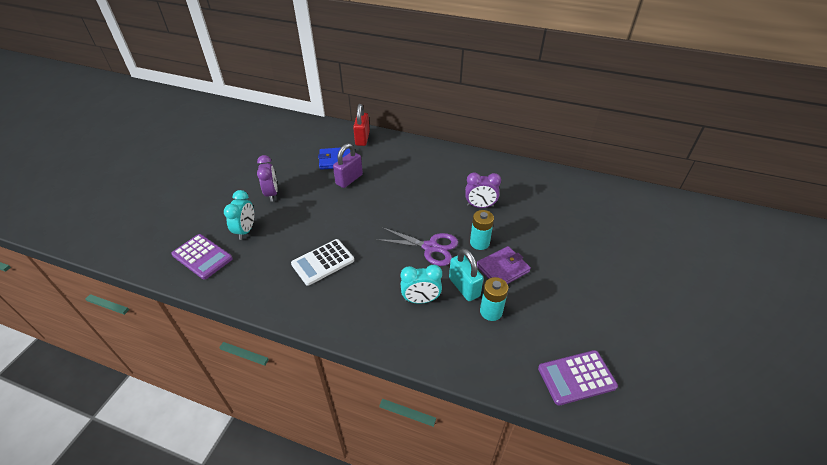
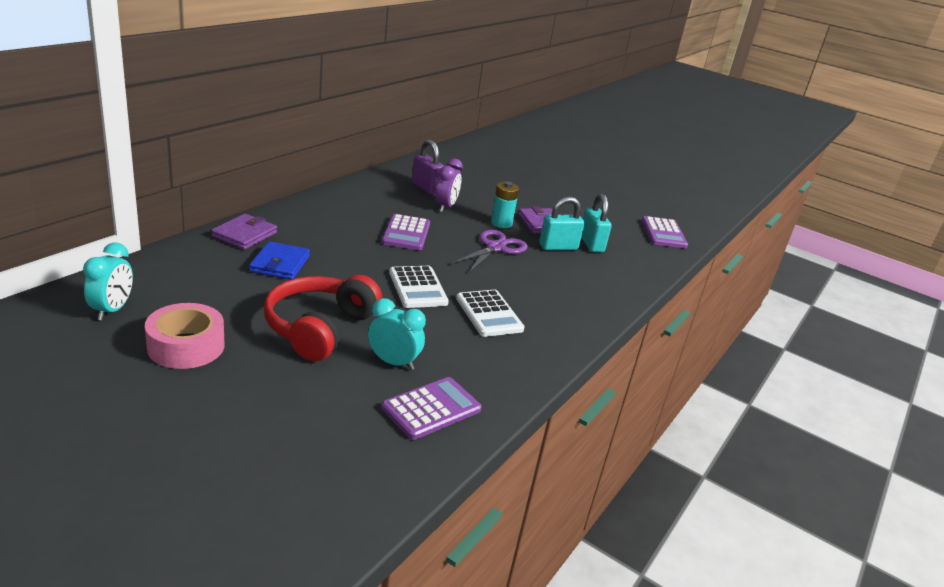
camera: 80 degrees left, 15 degrees down
(238, 158) = (186, 346): none -> pink tape
(272, 193) = (320, 328): purple clock -> red headphones
(340, 220) = (418, 288): none -> white calculator
(349, 179) = (336, 264): purple padlock -> purple padlock (426, 188)
(362, 139) = (244, 235): red padlock -> purple wallet
(416, 197) = (406, 233): none -> purple calculator
(420, 300) = (567, 271): turquoise clock -> turquoise clock (112, 310)
(491, 311) = (591, 244): turquoise battery -> turquoise padlock

